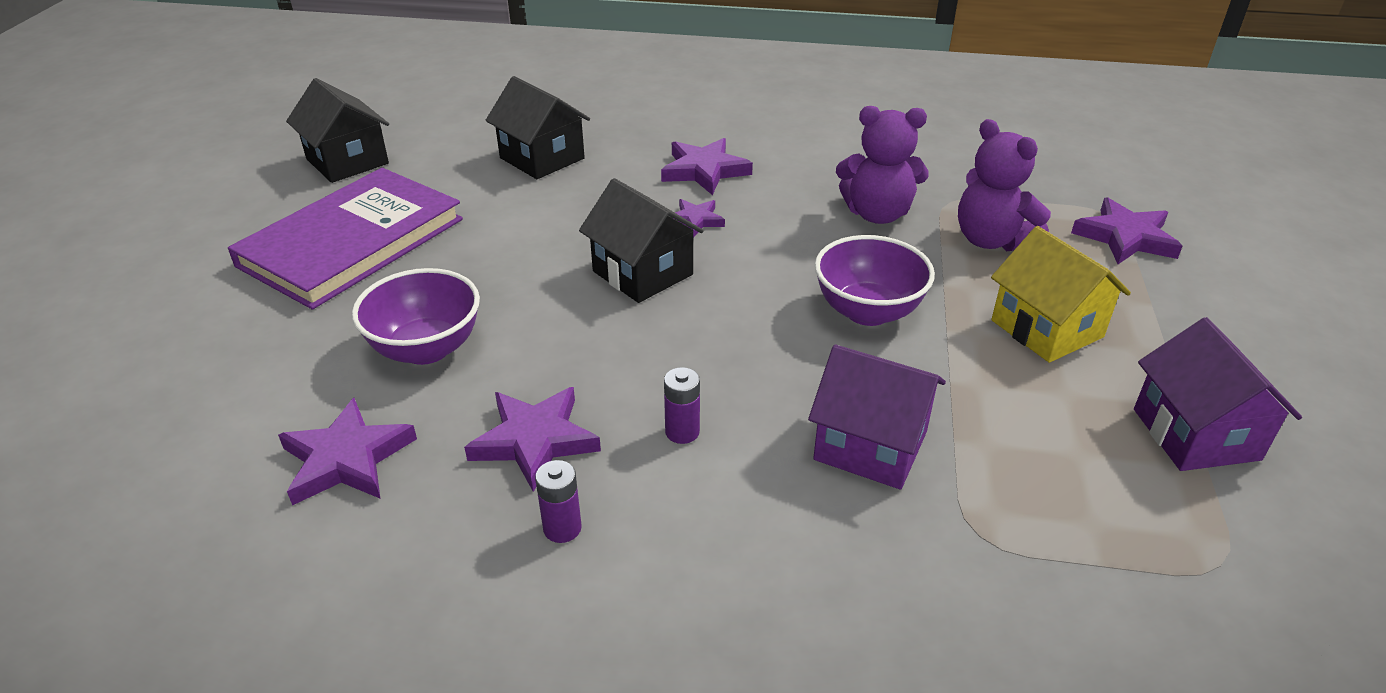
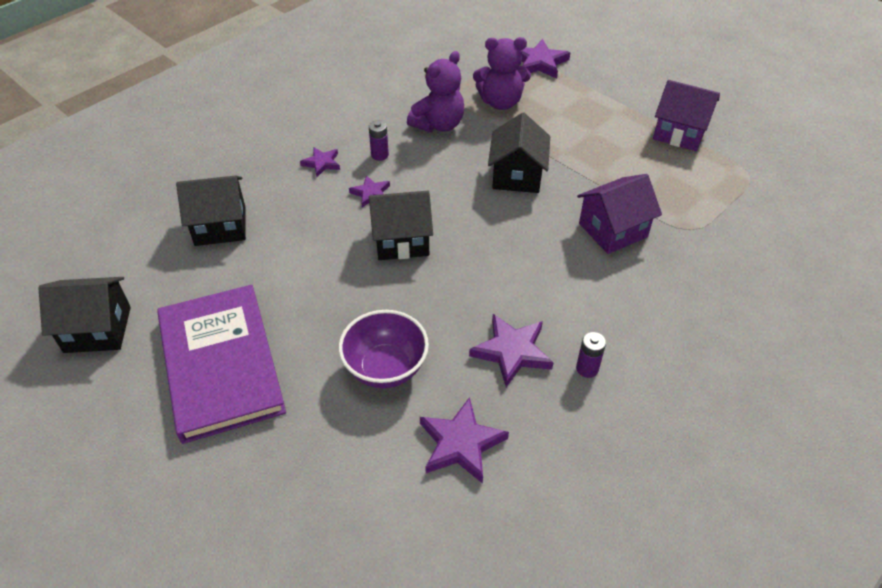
camera: 55 degrees left, 10 degrees up
(682, 432) = (552, 290): purple battery -> purple battery (379, 155)
(704, 170) = (322, 163): purple star -> purple star, size x0.60
(868, 311) = (517, 175): purple bowl -> black house
(1047, 329) = (581, 128): yellow house -> none

